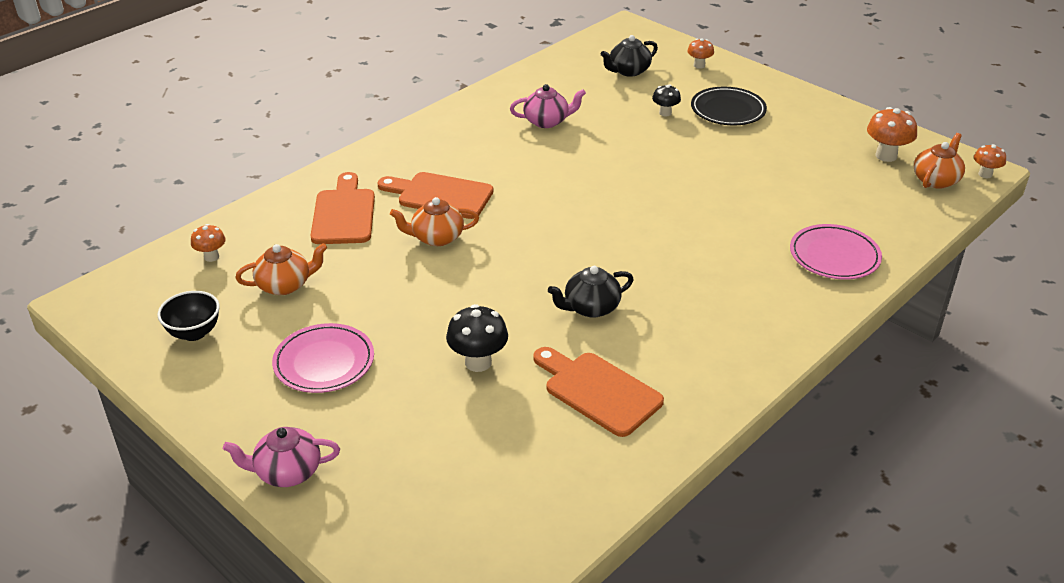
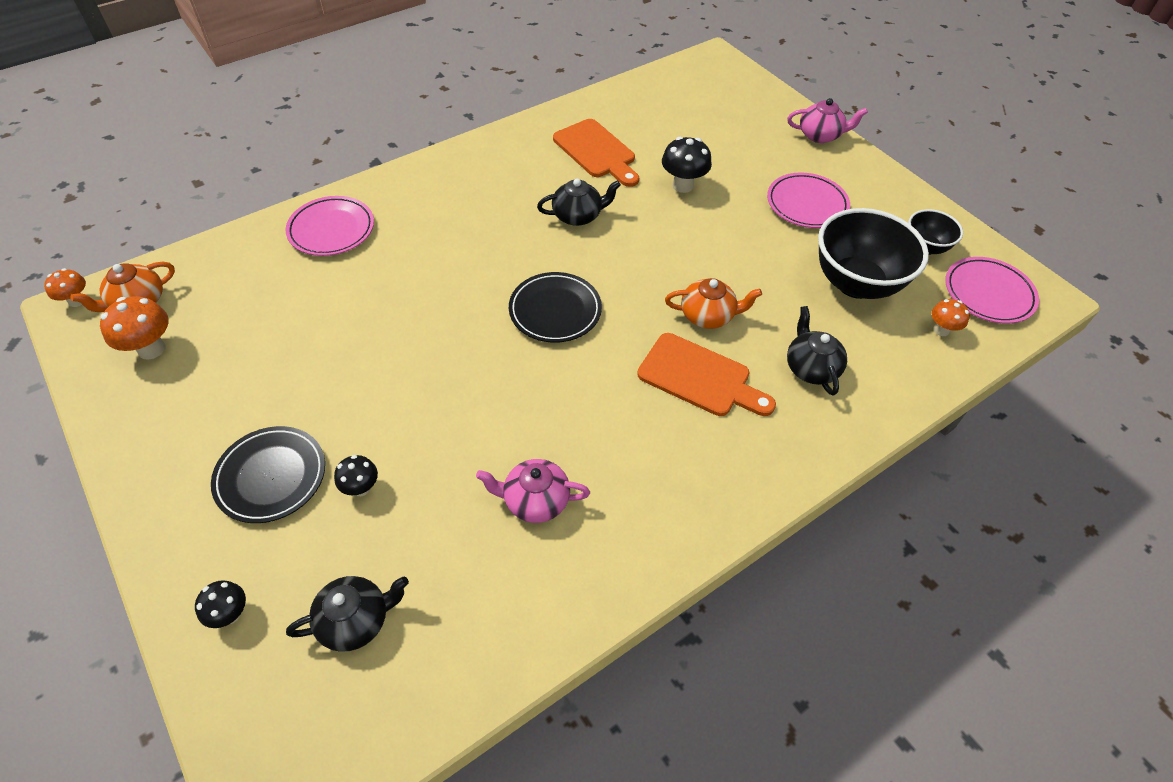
camera: 170 degrees left, 15 degrees up
(145, 295) = (988, 293): none -> pink plate
(285, 285) = (856, 283): orange teapot -> black bowl
(343, 214) = (810, 368): orange cutting board -> black teapot
(578, 222) = (555, 311): none -> black plate
(699, 65) = (230, 614): orange mushroom -> black mushroom

